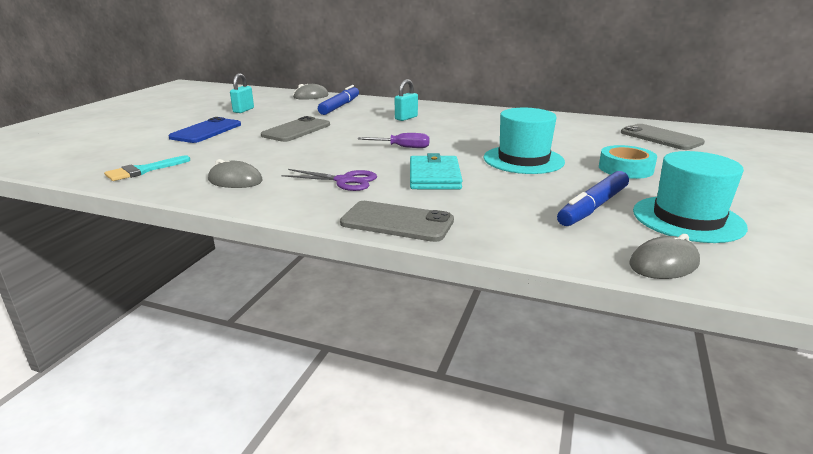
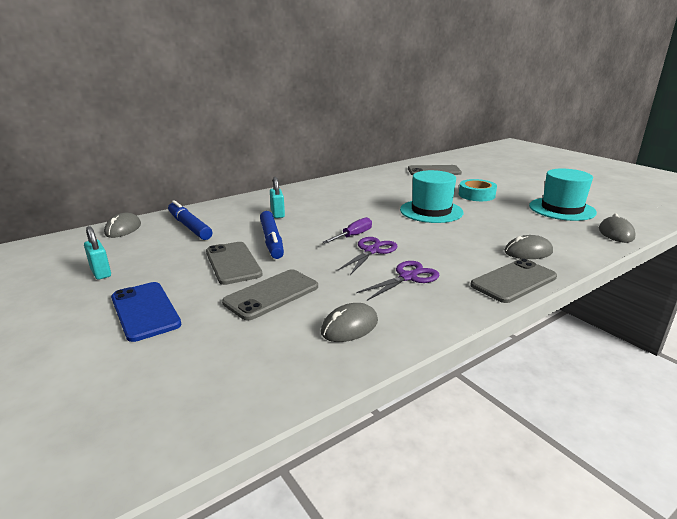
camera: 55 degrees left, 0 degrees up
(143, 170) = (241, 380): turquoise brush -> none
(260, 150) = (271, 294): none -> grey phone
(381, 159) = (372, 251): none -> purple scissors
(434, 177) = (434, 245): turquoise wallet -> none
(489, 218) = (528, 252): none -> grey mouse
(593, 207) = (529, 221): blue marker -> blue marker (271, 240)

